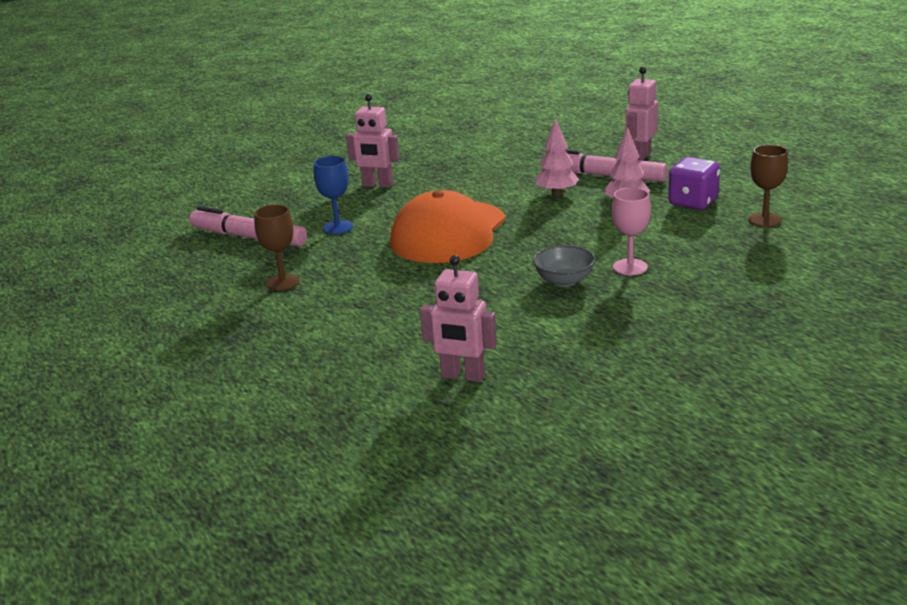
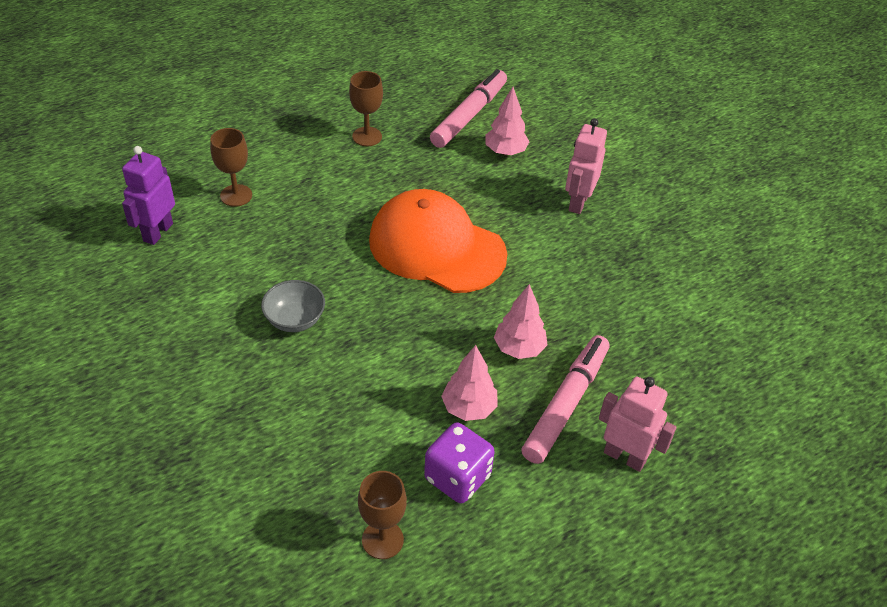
camera: 90 degrees right, 20 degrees up
(308, 217) = (505, 152): none -> pink tree
(337, 227) = (474, 171): blue goblet -> none
(390, 340) = (236, 195): none -> brown goblet
(462, 376) = (157, 232): pink robot -> purple robot
(630, 267) = (304, 377): pink goblet -> none

